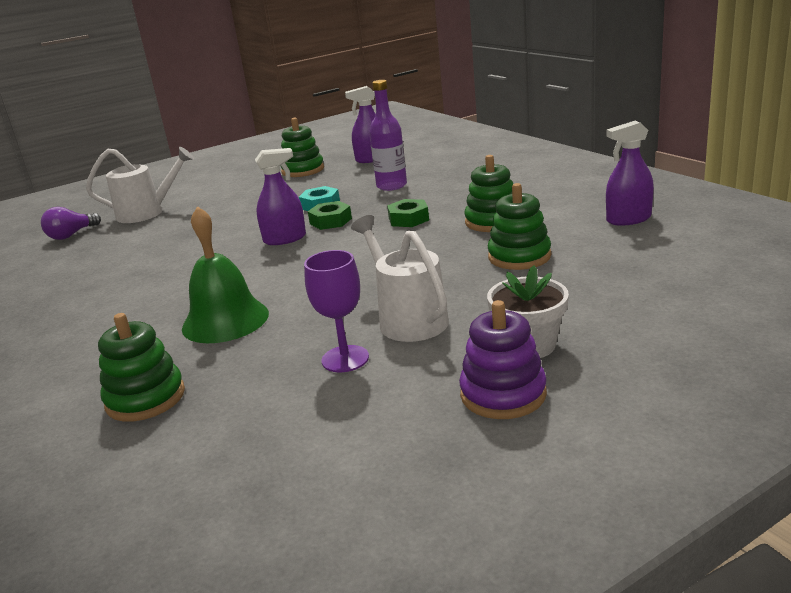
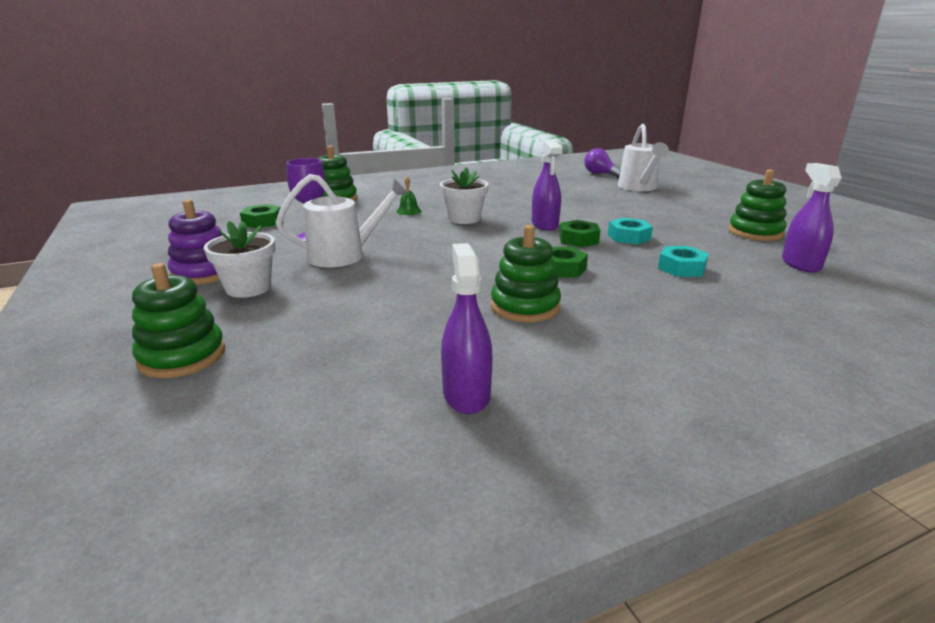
camera: 95 degrees right, 0 degrees up
(225, 320) = (408, 211): green bell -> green bell, size x0.42
(262, 280) = (464, 219): none -> white flower pot
(276, 430) = (262, 222): none -> green nut
(391, 186) = (681, 268): purple bottle -> turquoise nut
(519, 256) = (414, 307): green stacking toy -> green stacking toy (182, 356)

